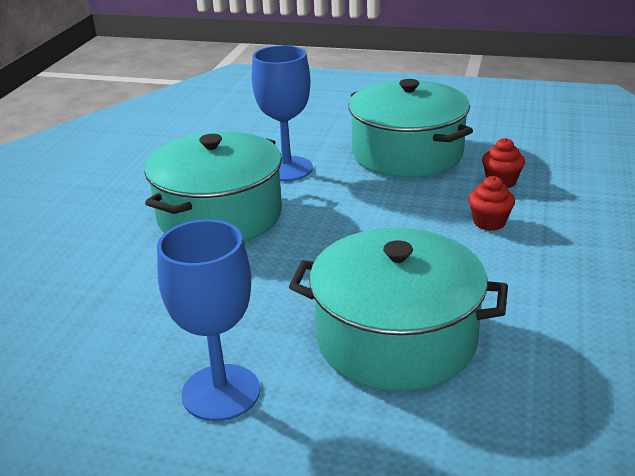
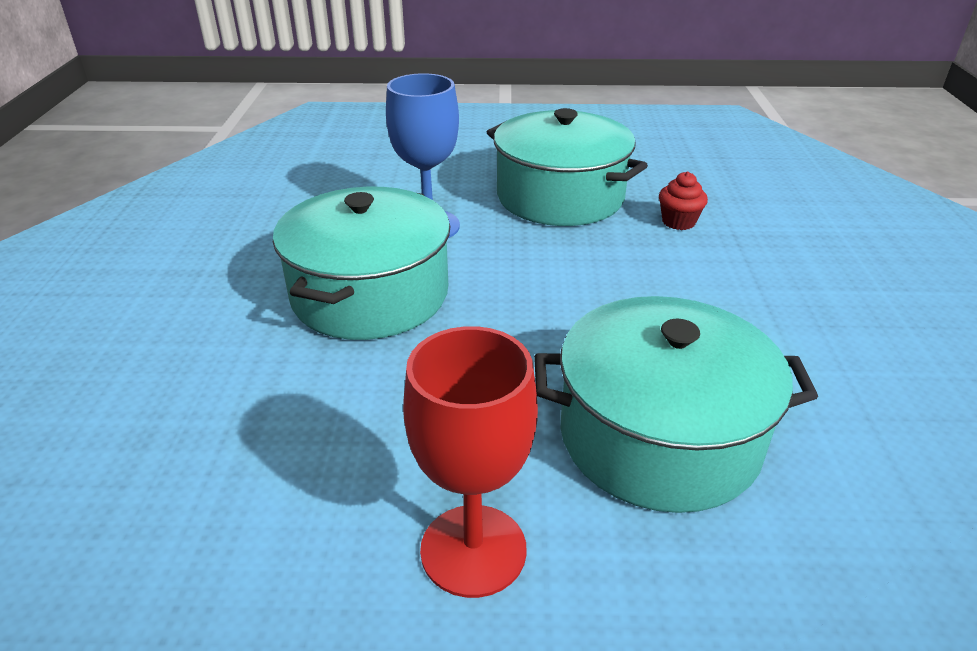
camera: 15 degrees left, 5 degrees up
(221, 392) = (473, 550): blue goblet -> red goblet
(489, 222) = (690, 272): red cupcake -> none

